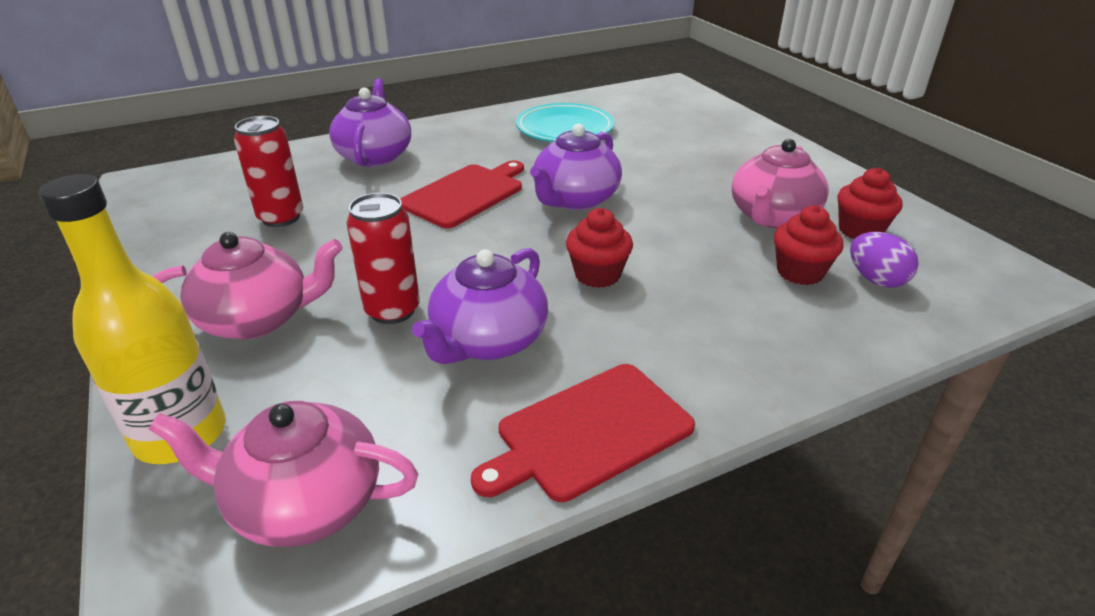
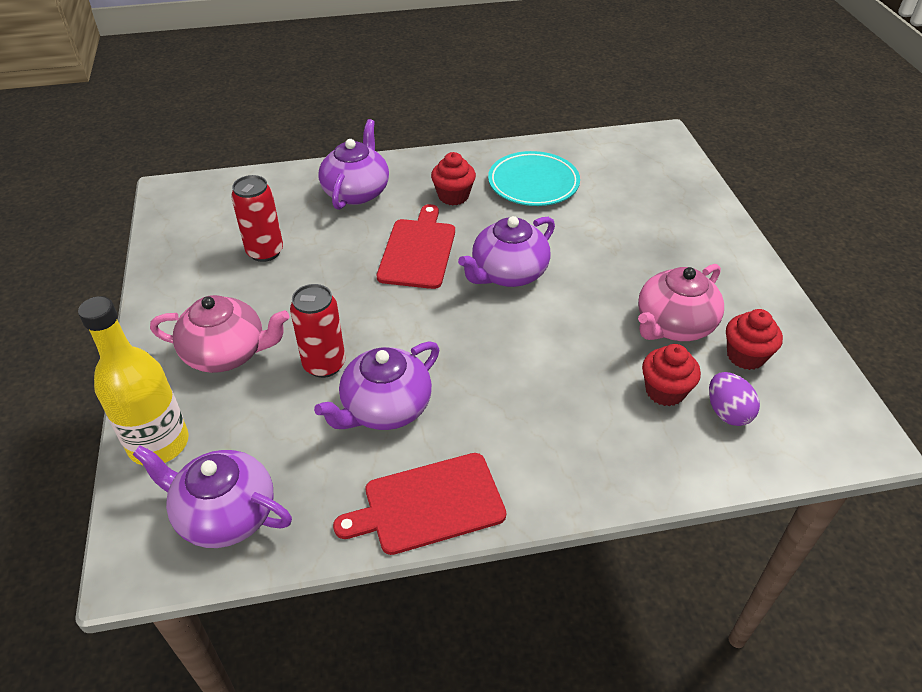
camera: 15 degrees right, 10 degrees up
(304, 503) = (224, 514): pink teapot -> purple teapot
(465, 194) = (418, 251): red cutting board -> red cutting board turned 45 degrees counterclockwise
(597, 275) = (493, 360): red cupcake -> red cupcake (453, 196)

